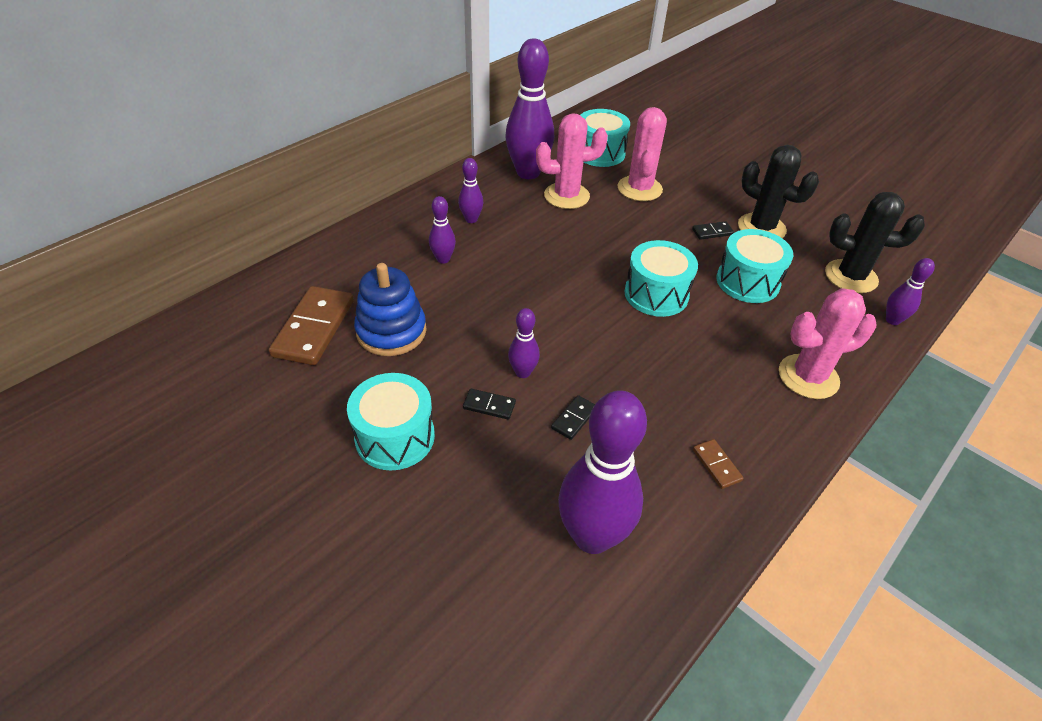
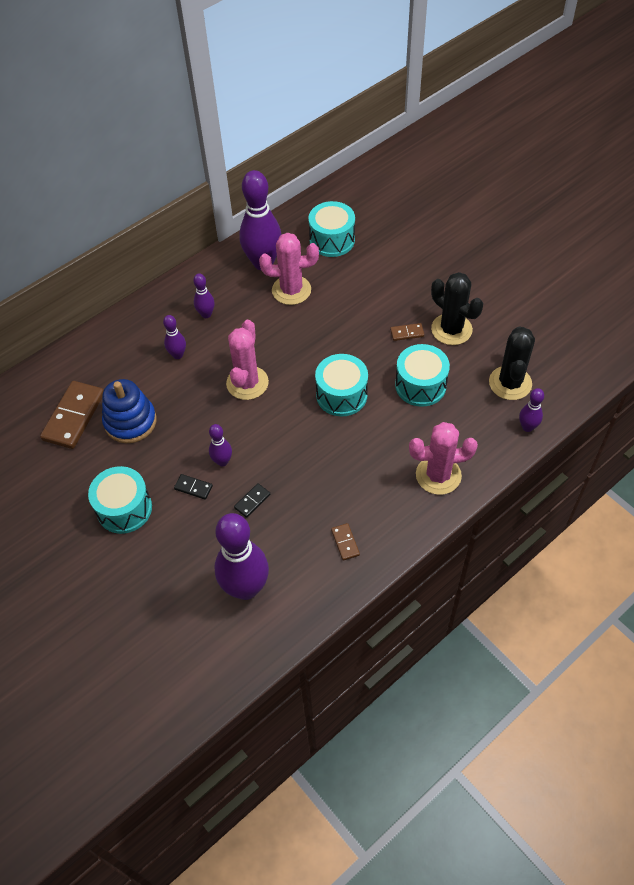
camera: 10 degrees right, 10 degrees up
(639, 189) = (357, 283): pink cactus -> pink cactus (247, 383)
(712, 232) = (407, 333): black domino -> brown domino
(851, 276) = (510, 383): black cactus -> black cactus turned 75 degrees clockwise

